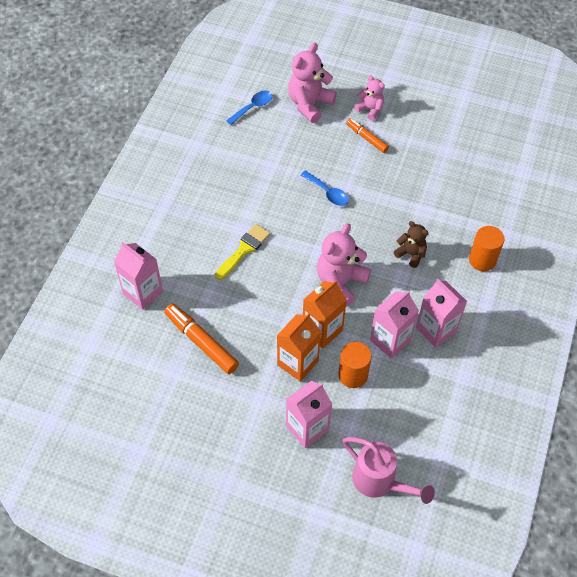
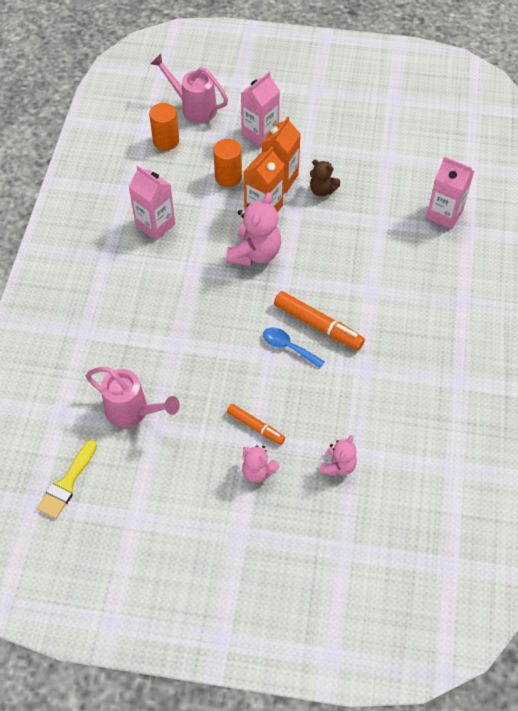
camera: 170 degrees right, 0 degrees up
(201, 342) = (372, 182): orange marker -> orange marker (318, 325)
(244, 250) = (361, 269): yellow brush -> yellow brush (67, 483)
(253, 107) = (408, 448): blue spoon -> none
(309, 104) = (338, 466): pink teddy bear -> pink teddy bear, size x0.58
(390, 340) = (198, 209): pink carton -> none
(411, 254) = (186, 293): brown teddy bear -> brown teddy bear (322, 190)
(464, 163) = (133, 411): none -> pink watering can
(482, 260) = (110, 299): orange cylinder -> orange cylinder (166, 141)

